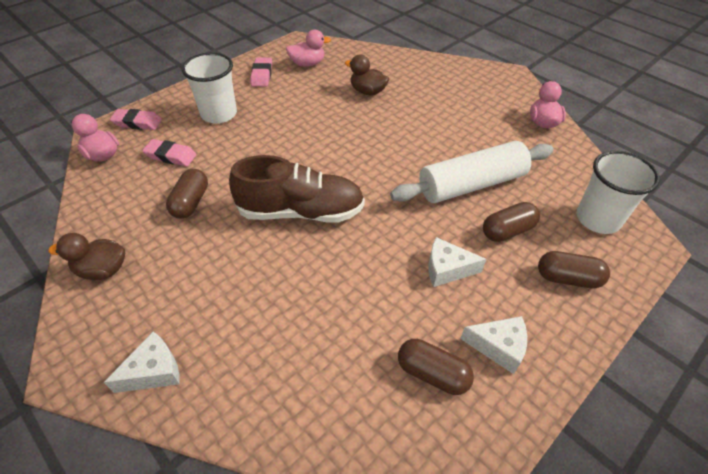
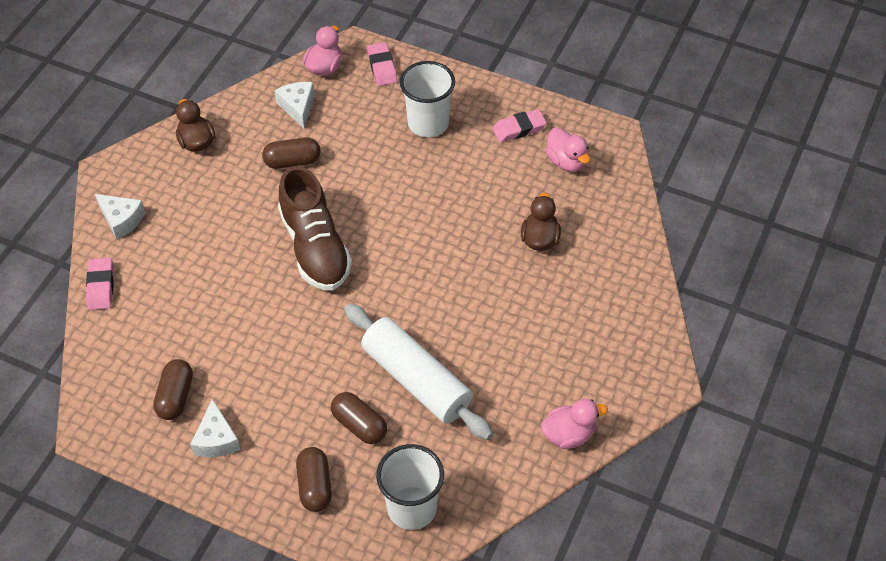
camera: 70 degrees right, 5 degrees up
(171, 156) = (346, 117): pink eraser -> pink eraser (101, 286)
(447, 269) = (288, 383): white cheese -> white cheese (298, 107)

